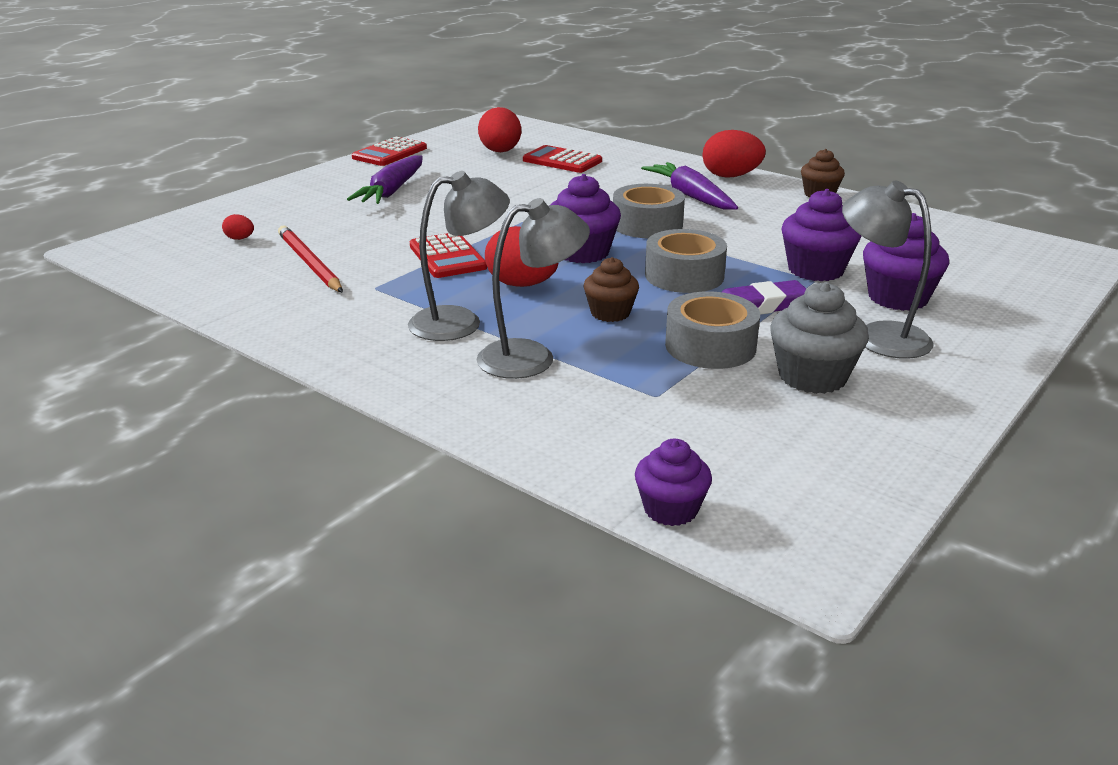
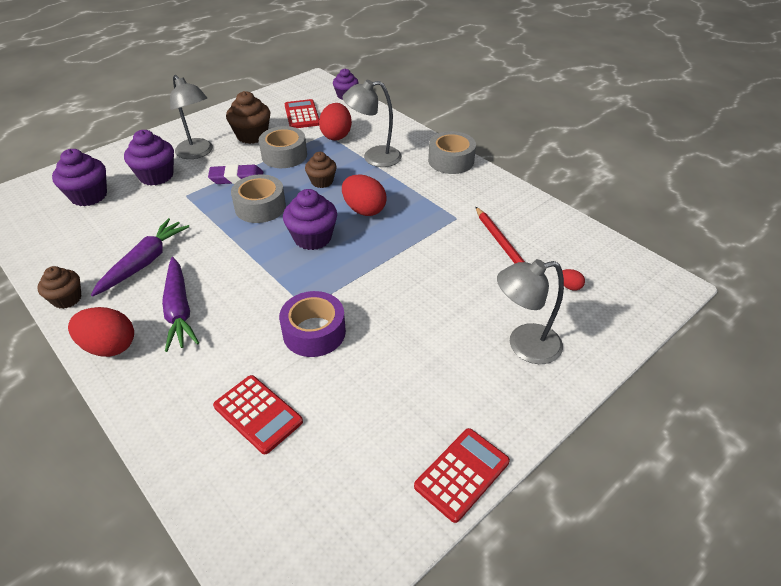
camera: 170 degrees left, 15 degrees up
(392, 191) = (453, 359): purple carrot -> purple carrot (144, 262)
(447, 257) = (408, 244): red calculator -> red calculator (302, 115)
(460, 322) = (406, 183): grey lamp -> grey lamp (524, 345)
(500, 152) = (321, 456): red egg -> red egg (336, 135)
(537, 194) = (314, 332): none -> purple tape
(647, 225) = (246, 268): grey tape -> grey tape (451, 161)
(812, 377) = (252, 135): grey cupcake -> brown cupcake
(815, 270) = (176, 203): purple cupcake -> purple cupcake (89, 196)

